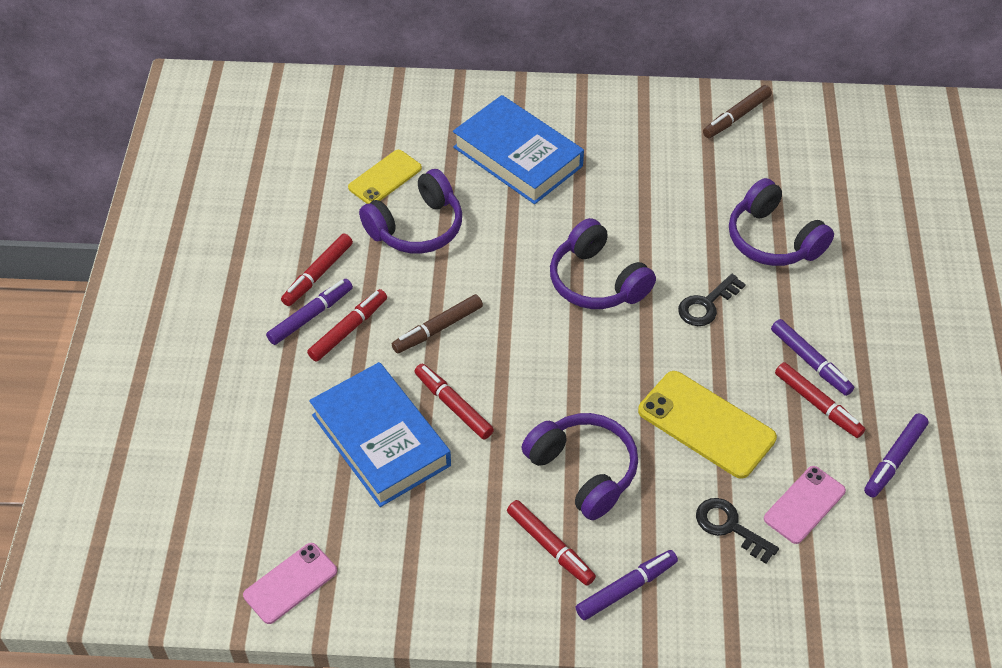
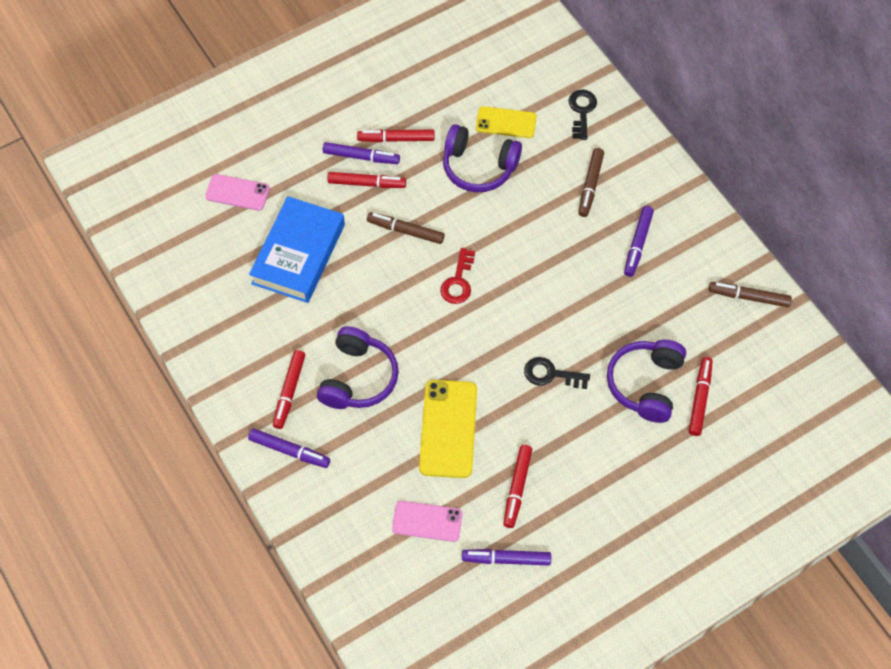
camera: 55 degrees right, 10 degrees up
(290, 583) = (169, 272): pink phone -> pink phone (237, 193)
(453, 405) = (353, 276): red marker -> red marker (700, 399)
(517, 156) = (590, 185): blue book -> brown marker
(537, 319) = (458, 282): none -> red key
(597, 281) = (518, 297): purple headphones -> none
(729, 527) = (377, 485): black key -> black key (582, 111)
(810, 362) = (551, 465): purple marker -> purple marker (637, 244)

